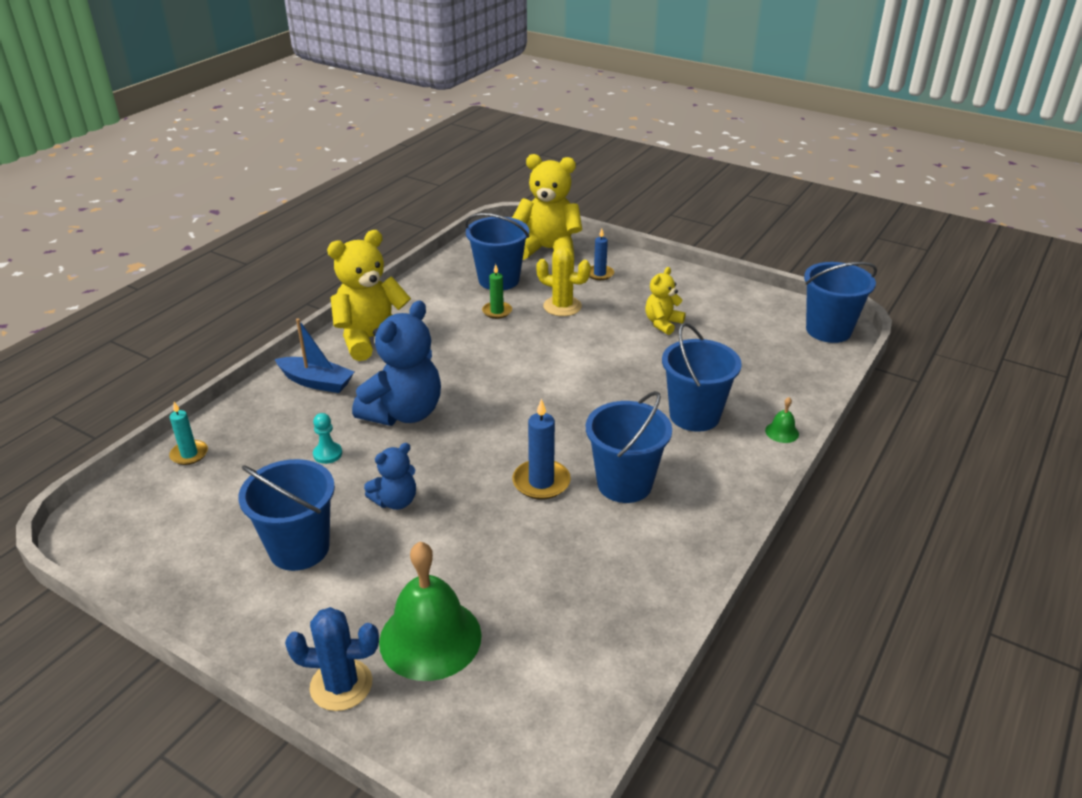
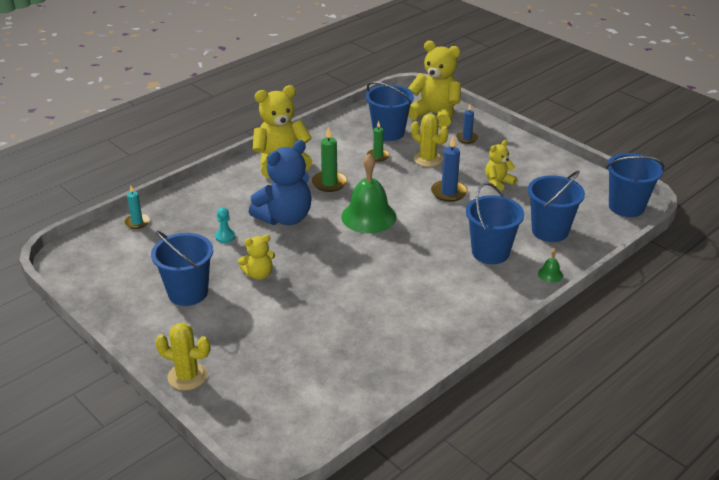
camera: 15 degrees right, 0 degrees up
(316, 382) = (233, 187): blue boat -> none
(341, 685) = (187, 376): blue cactus -> yellow cactus
(395, 501) = (259, 274): blue teddy bear -> yellow teddy bear
(430, 638) = (251, 360): green bell -> green bell (368, 216)
(447, 356) = (329, 183): none -> green candle
(541, 482) = (361, 279): blue candle -> blue candle (449, 192)
(624, 484) = (418, 290): blue bucket -> blue bucket (550, 231)

